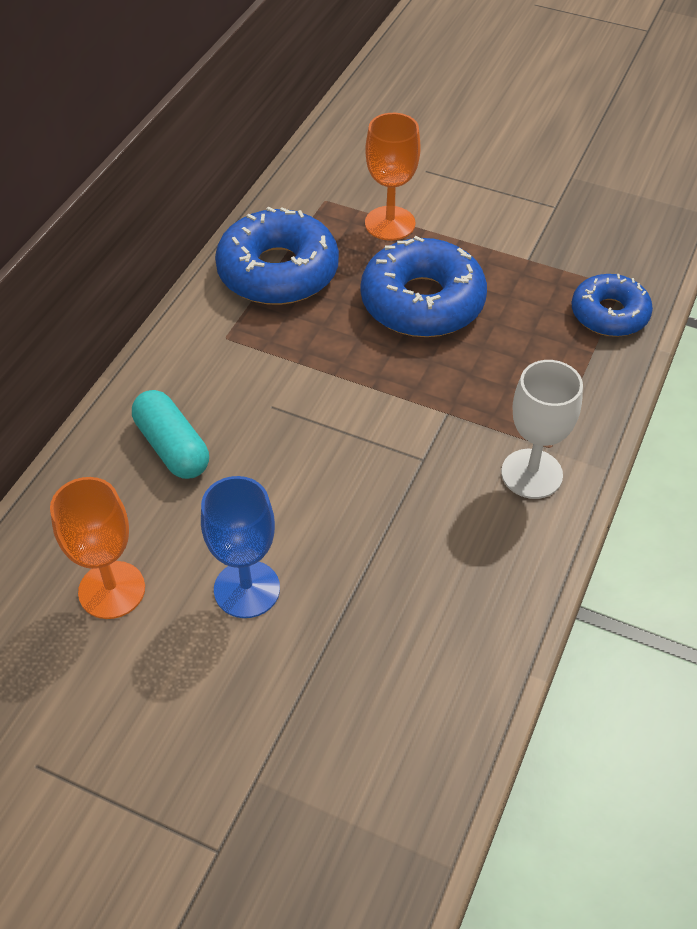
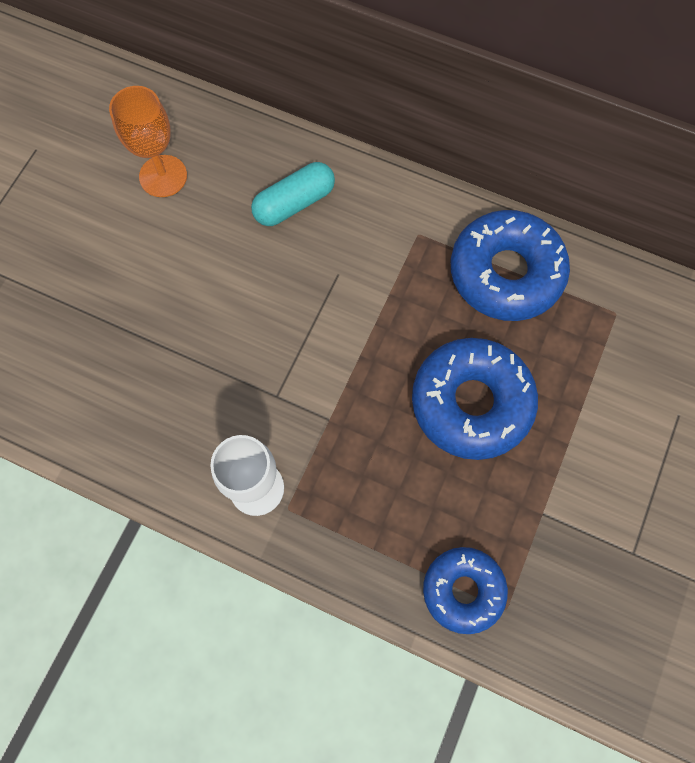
camera: 90 degrees right, 20 degrees up
(247, 589) = (156, 264): blue goblet -> none
(390, 223) = (585, 375): orange goblet -> none

